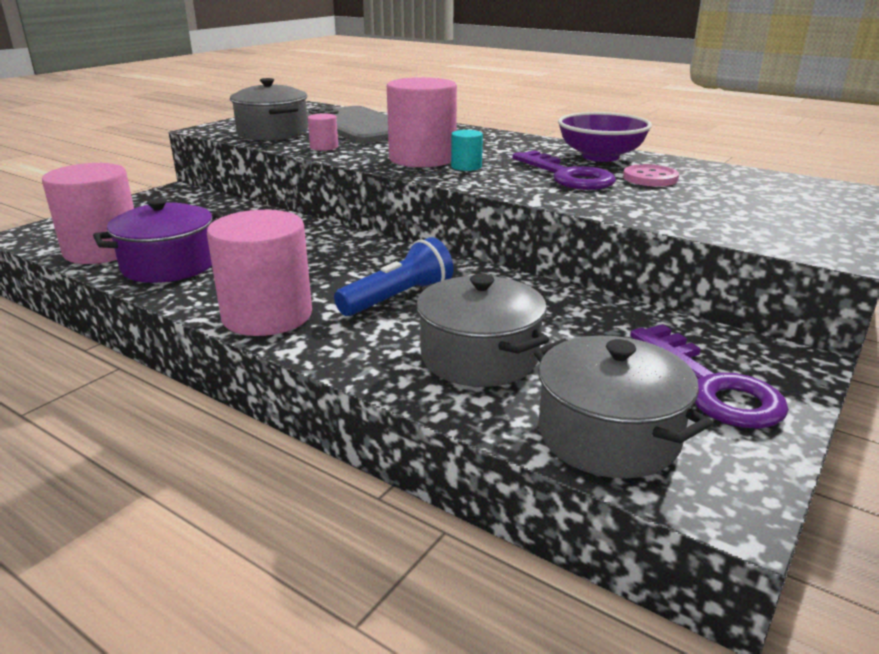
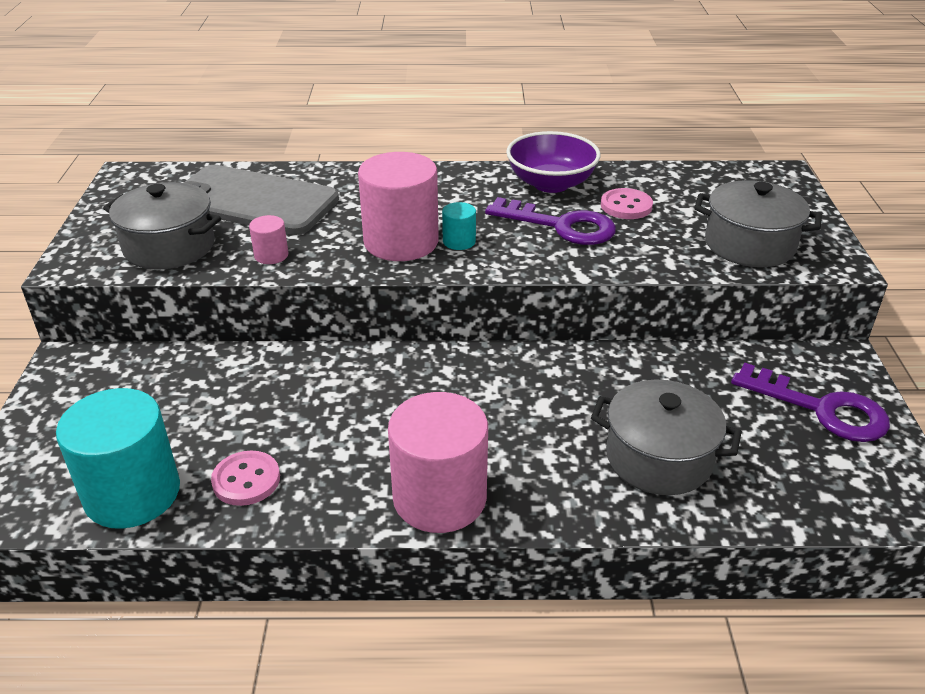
camera: 35 degrees left, 10 degrees up
(103, 250) = (132, 494): pink cylinder -> turquoise cylinder
(169, 265) = (246, 480): purple pot -> pink button
(398, 298) = (521, 421): blue flashlight -> none
(608, 435) = (813, 489): grey pot -> grey pot (749, 244)

